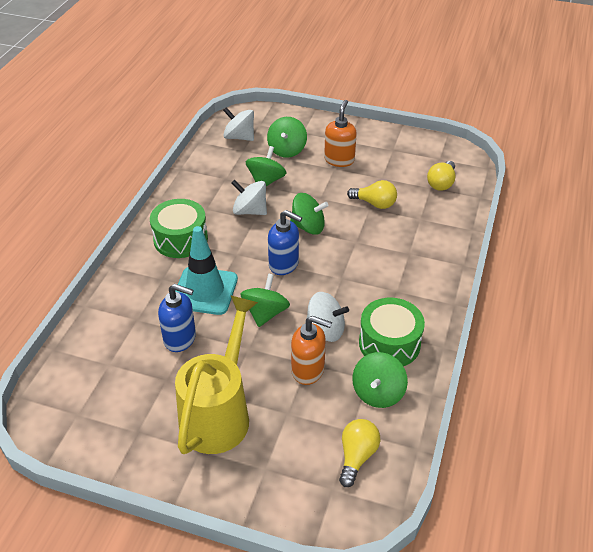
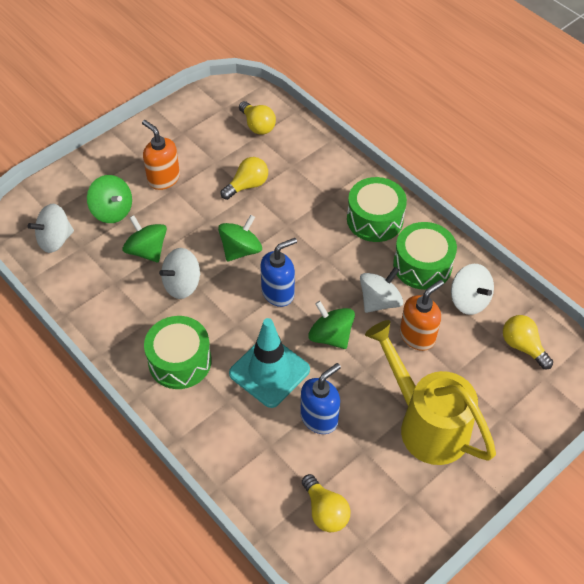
camera: 60 degrees left, 10 degrees up
(94, 378) = (325, 511): none -> yellow light bulb
(378, 393) = (469, 300): green spinning top -> white spinning top
(411, 291) = (375, 219): none -> green drum

